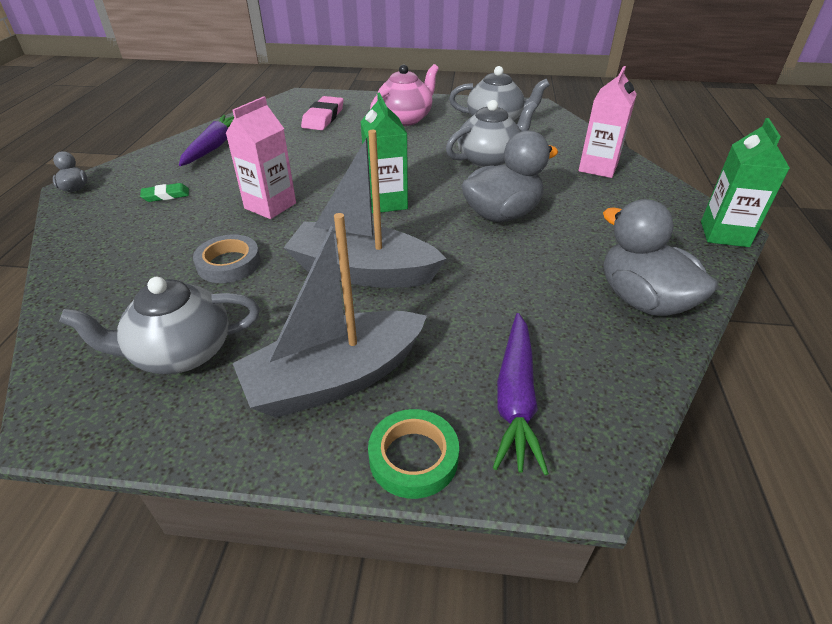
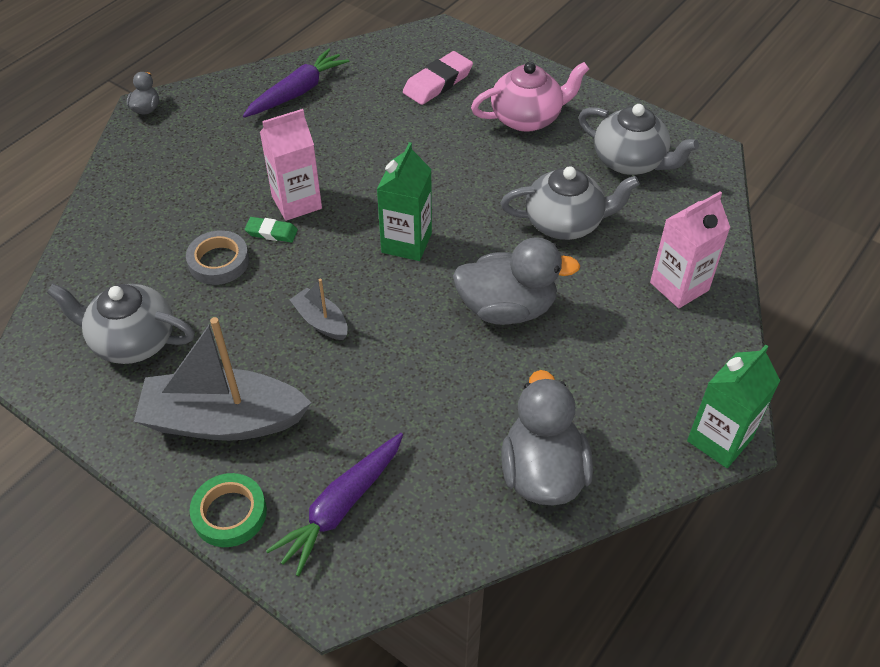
camera: 30 degrees right, 10 degrees up
(166, 195) = (215, 150): green eraser -> green eraser (271, 232)
(363, 271) = (321, 321): grey boat -> grey boat, size x0.48

